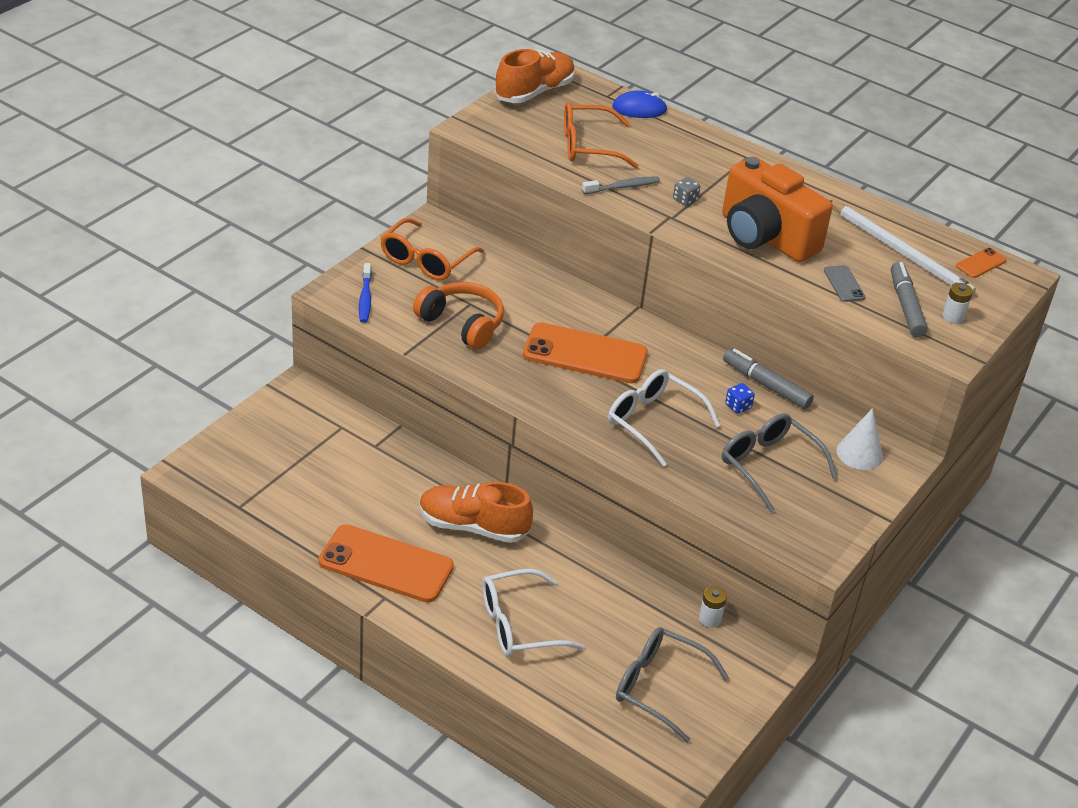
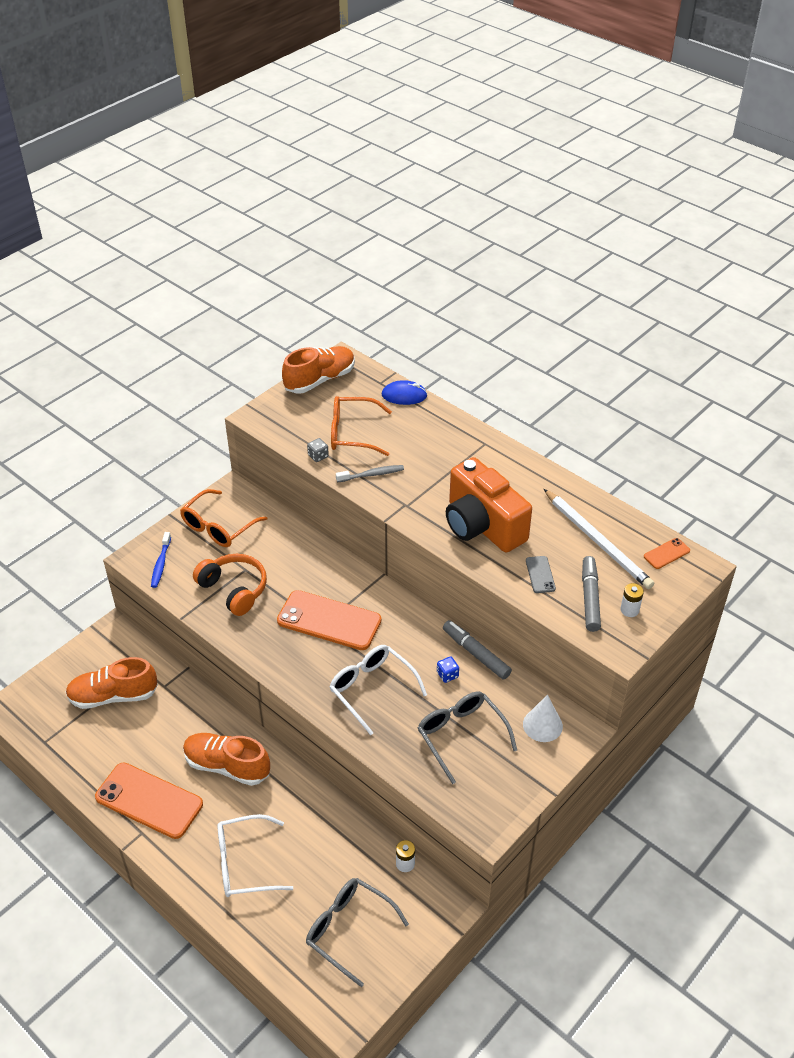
camera: 10 degrees right, 5 degrees up
(314, 457) = (113, 696): none -> orange shoe
(685, 200) = (422, 487): grey dice -> grey dice (318, 456)

